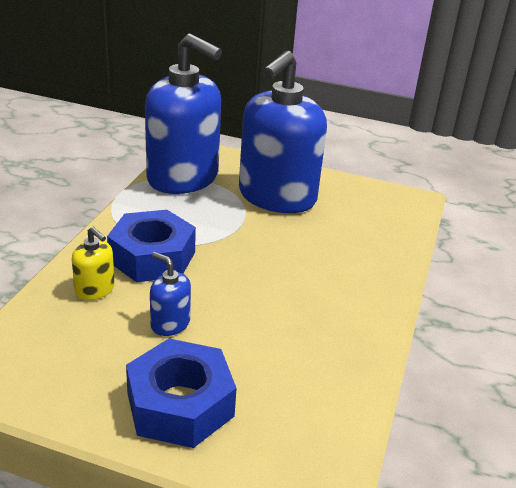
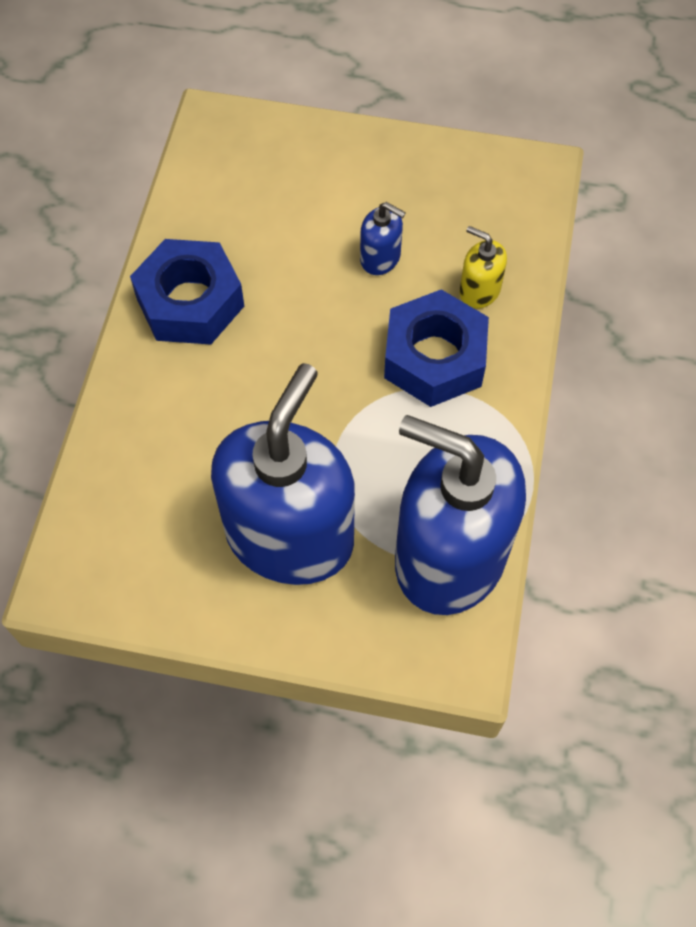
camera: 175 degrees right, 30 degrees up
(180, 404) = (344, 170): blue nut -> blue nut (190, 302)

